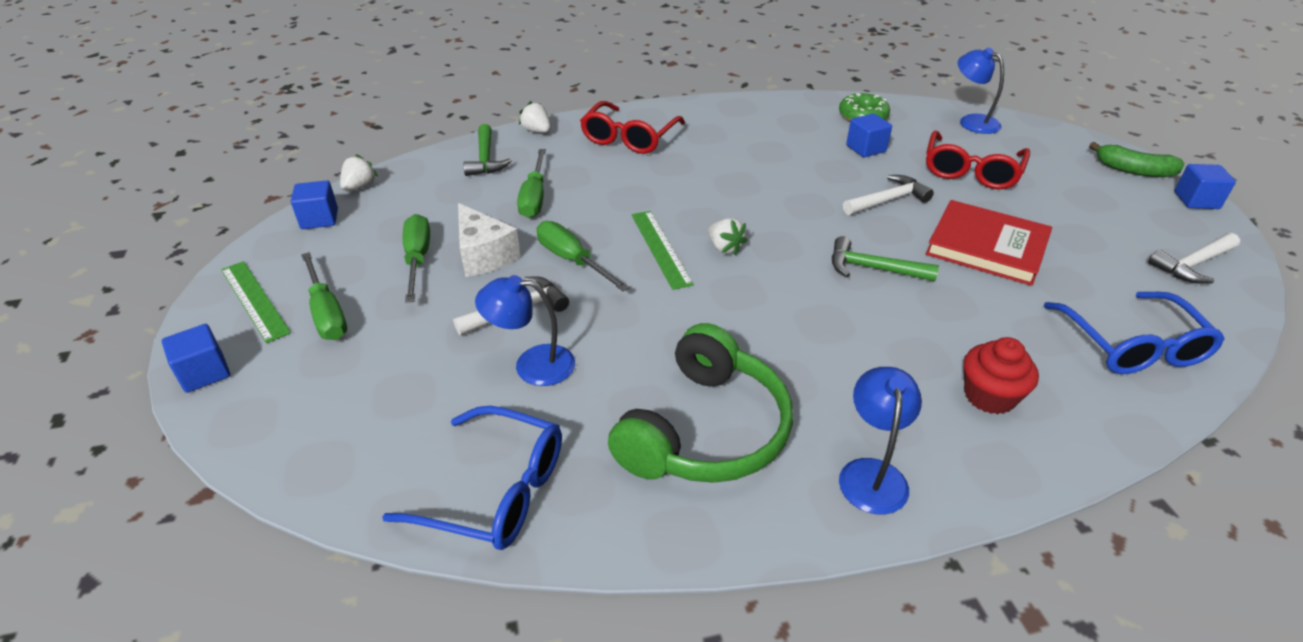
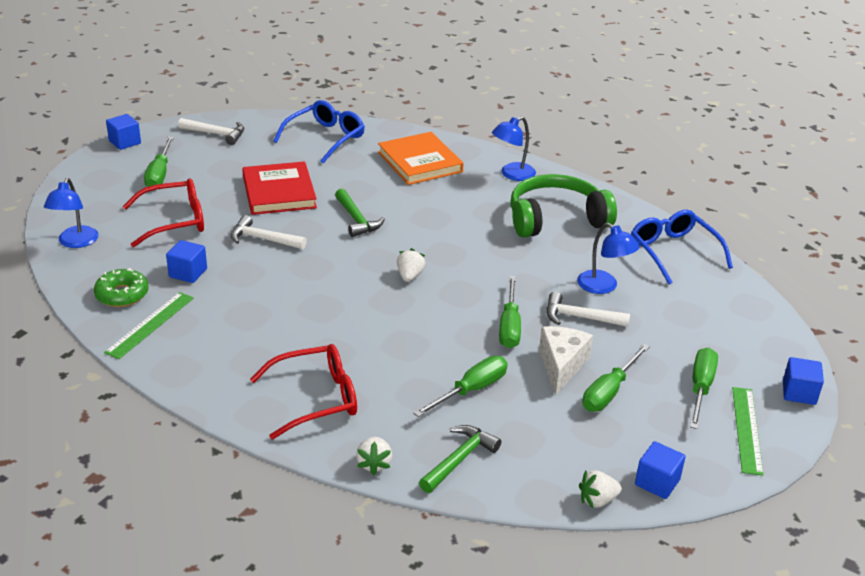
camera: 135 degrees left, 5 degrees down
(660, 248) = (446, 299): green ruler -> green ruler (150, 325)
(989, 396) = (420, 162): red cupcake -> orange book
(1091, 195) = (159, 174): none -> green screwdriver
(1133, 170) = (100, 166): green banana -> none

